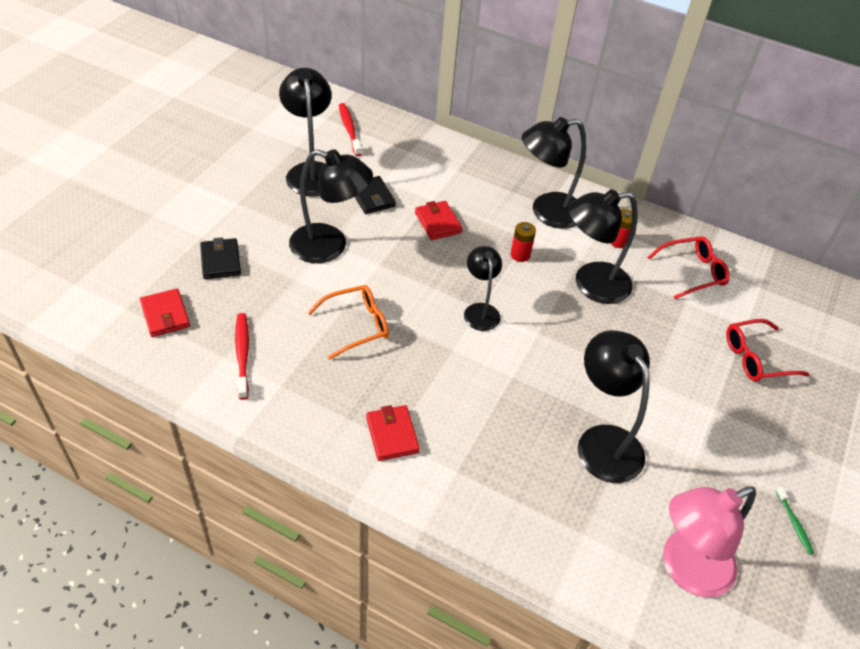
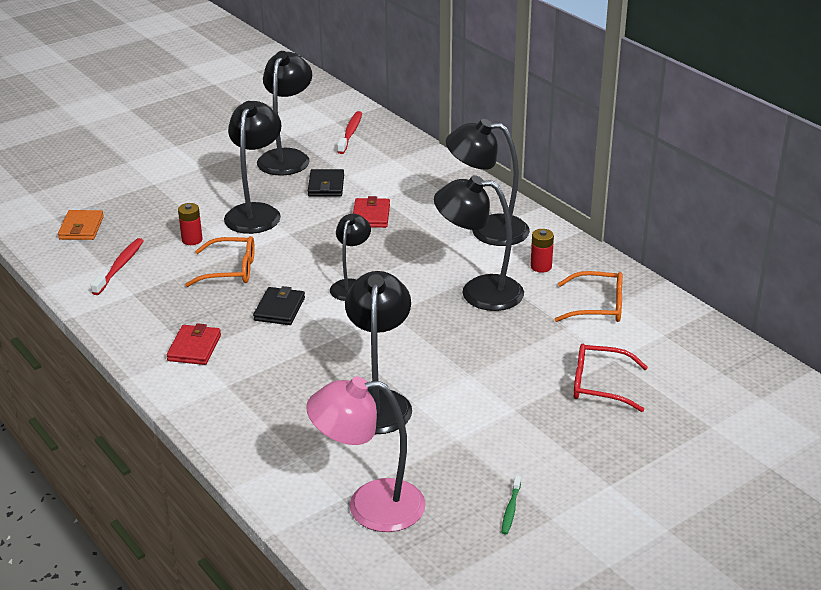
camera: 30 degrees right, 15 degrees down
(165, 315) = (81, 228): red wallet -> orange wallet
(220, 261) = (155, 203): black wallet -> black wallet (279, 309)
(330, 247) = (256, 212): black lamp -> black lamp turned 120 degrees counterclockwise
(520, 255) = (428, 255): red battery -> red battery (192, 240)
(692, 272) = (597, 306): red glasses -> orange glasses

